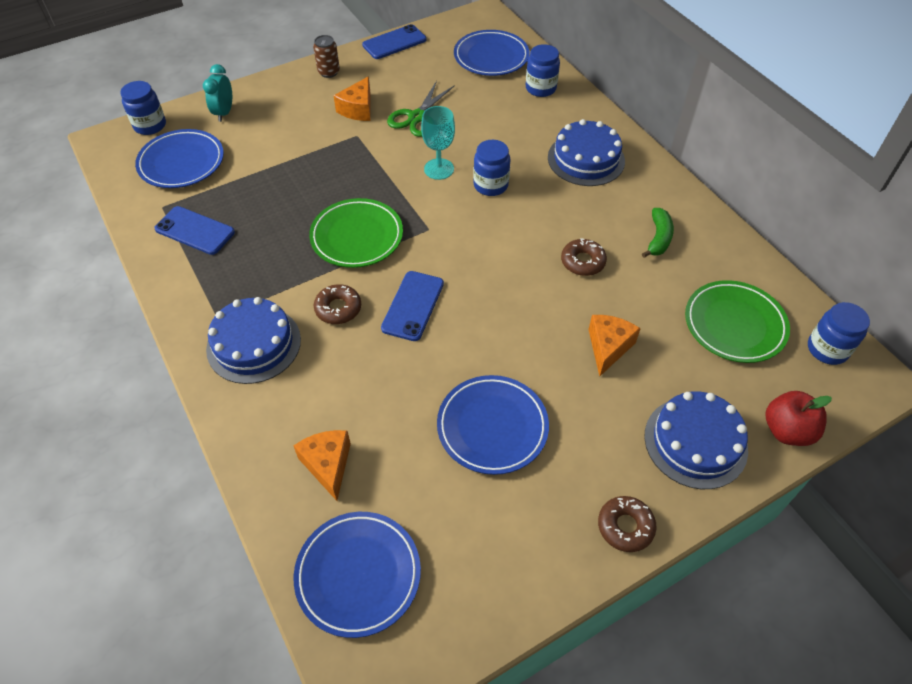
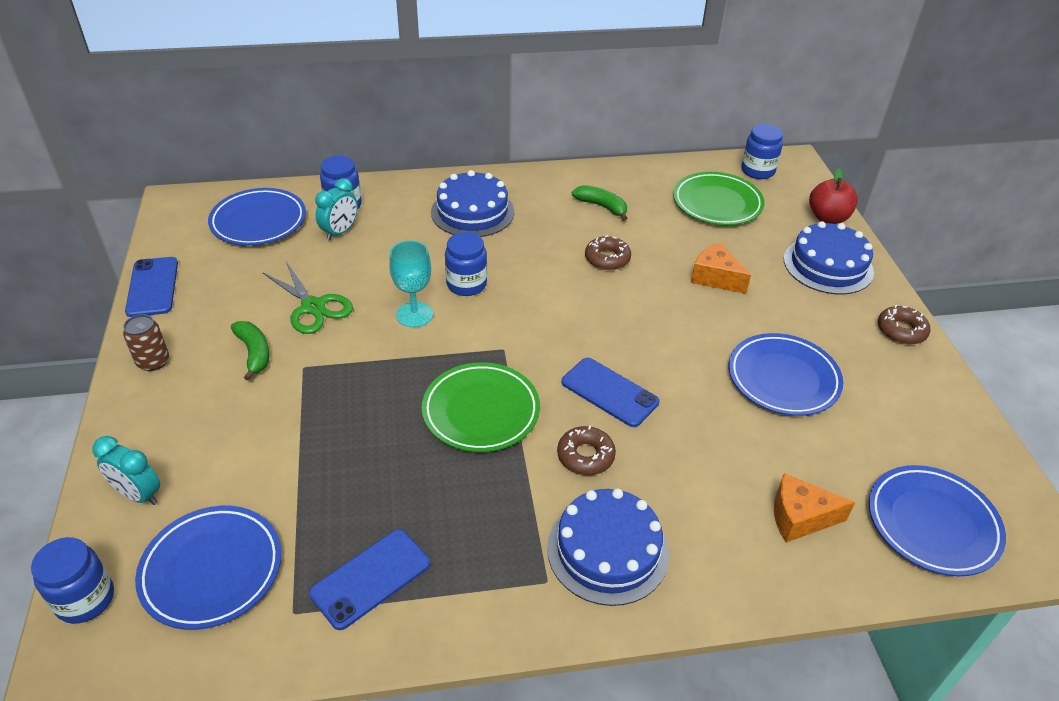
camera: 70 degrees left, 10 degrees down
(358, 109) = (254, 353): orange cheese -> green banana
(507, 99) = (340, 232): none -> turquoise clock

